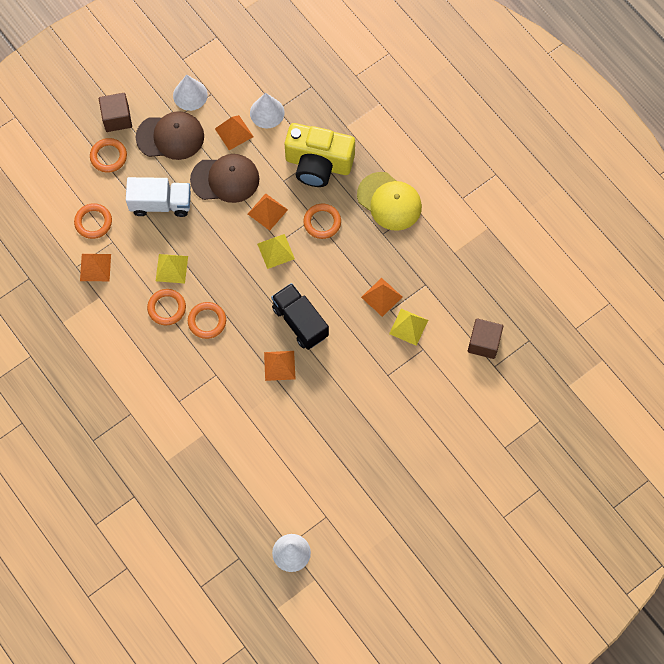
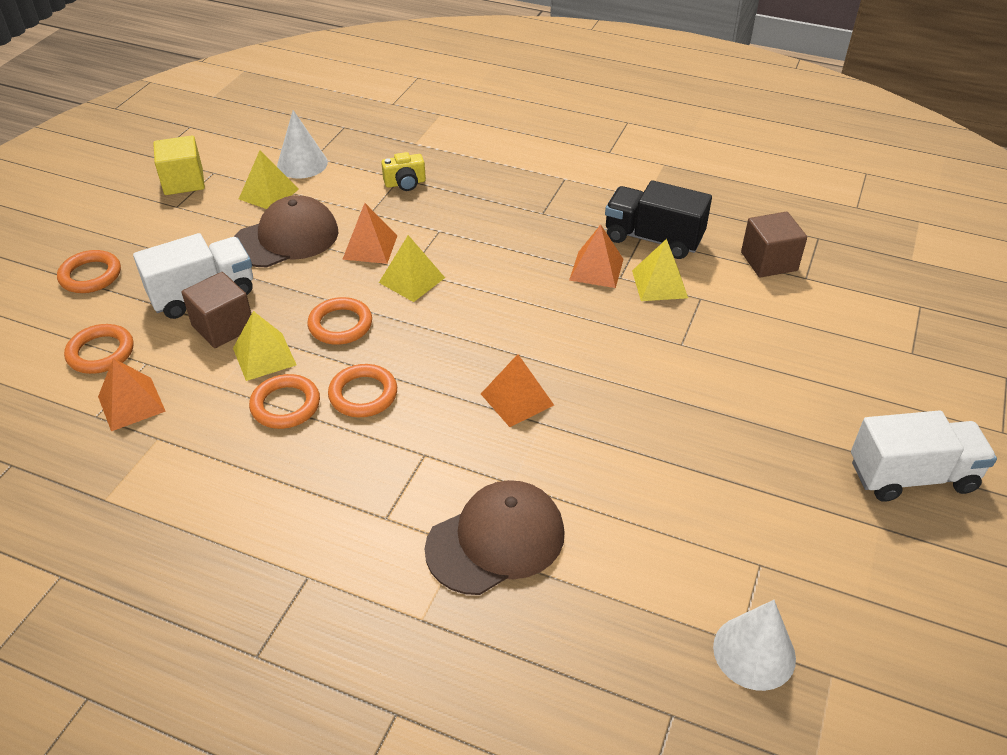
camera: 30 degrees left, 25 degrees down
(117, 118) = (84, 235): brown cube -> brown cube (223, 327)
(170, 137) = (178, 226): brown cap -> brown cap (496, 540)
(190, 95) = (183, 182): white cone -> yellow cube
(234, 132) = (269, 194): orange pyramid -> yellow pyramid
(300, 322) = (507, 338): black truck -> black truck (653, 239)
(318, 164) = (405, 183): yellow camera -> yellow camera, size x0.42
(322, 222) = (454, 231): orange ring -> orange ring (340, 325)
(389, 201) = (524, 183): yellow cap -> none
(434, 514) = (912, 476): none -> white truck

